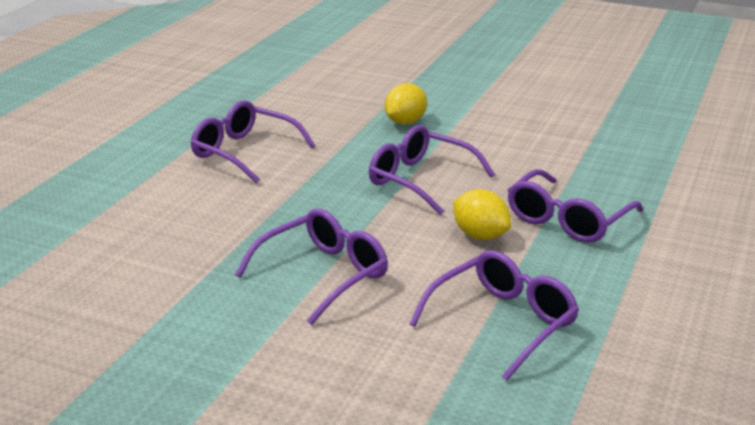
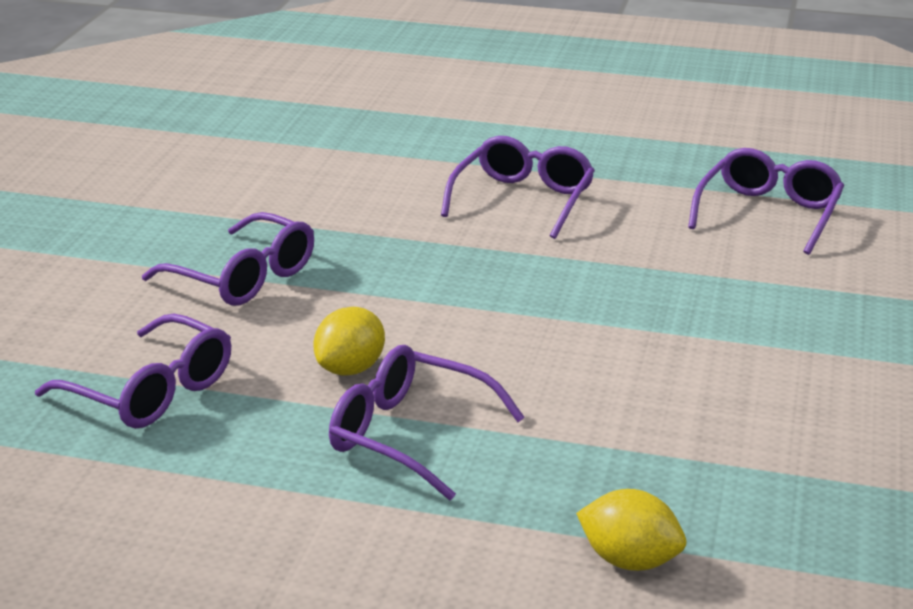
camera: 80 degrees right, 0 degrees up
(405, 122) = (672, 295): yellow lemon -> yellow lemon (629, 560)
(420, 180) = (491, 318): purple glasses -> purple glasses (768, 213)

